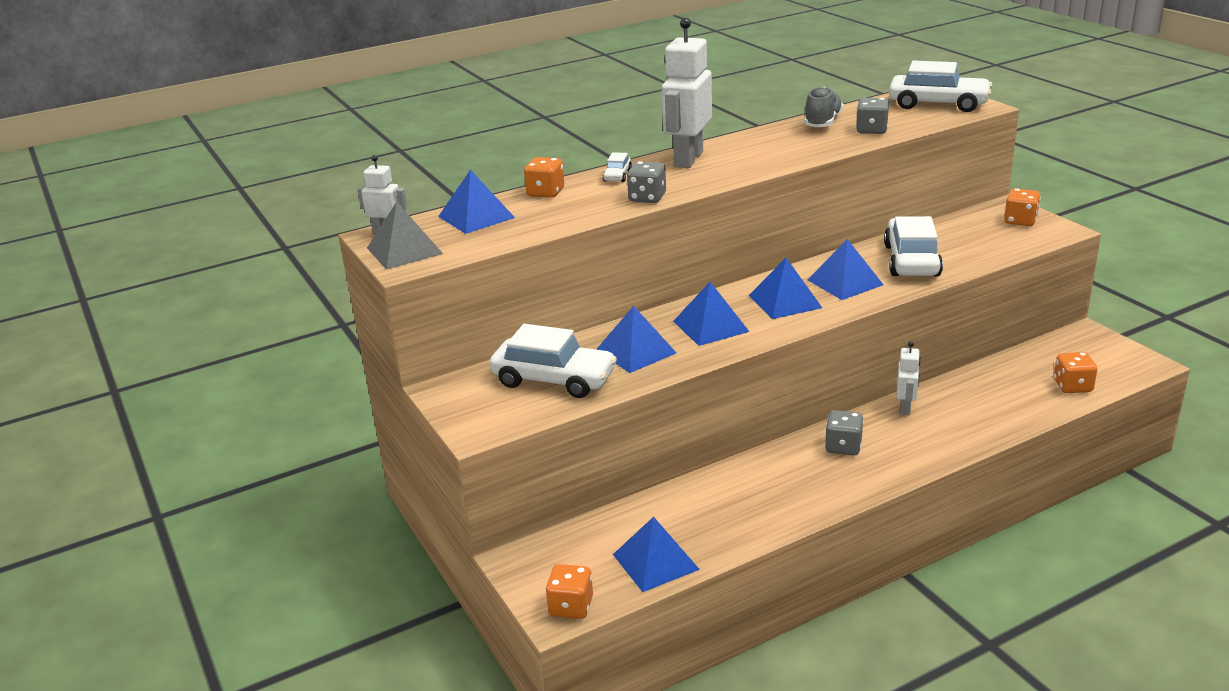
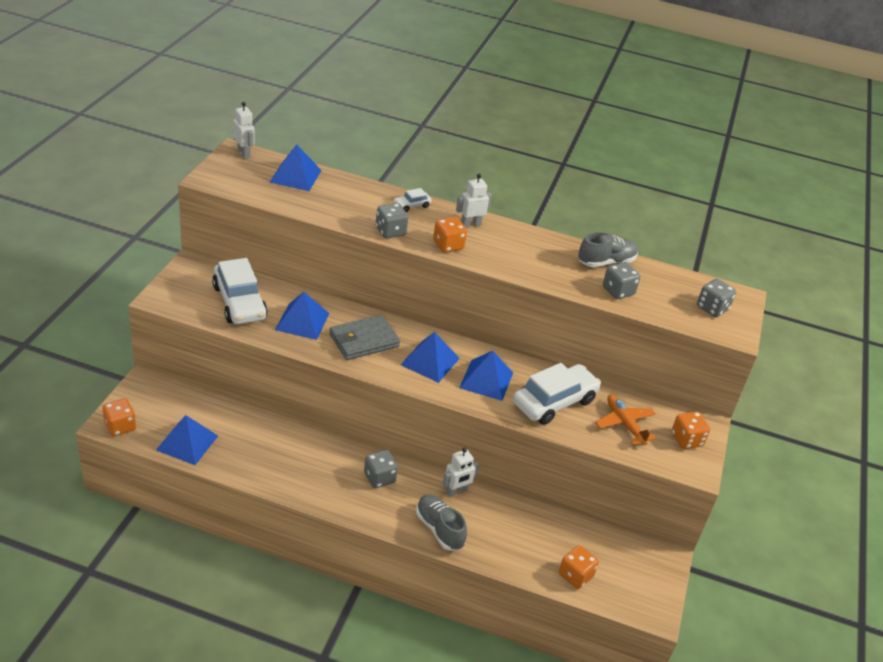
camera: 40 degrees right, 10 degrees up
(404, 250) = (226, 170): grey pyramid -> none
(545, 192) = (356, 187): orange dice -> orange dice (448, 245)
(688, 159) = (470, 225): white robot -> white robot, size x0.52
(710, 326) = (364, 340): blue pyramid -> grey wallet
(938, 104) = (712, 308): white car -> grey dice
(949, 438) = (439, 529): none -> grey shoe
(973, 239) = (624, 423): none -> orange plane

